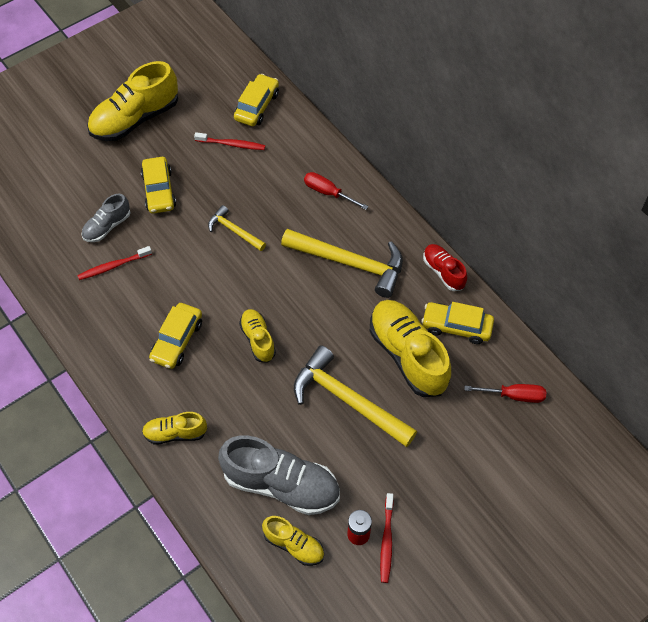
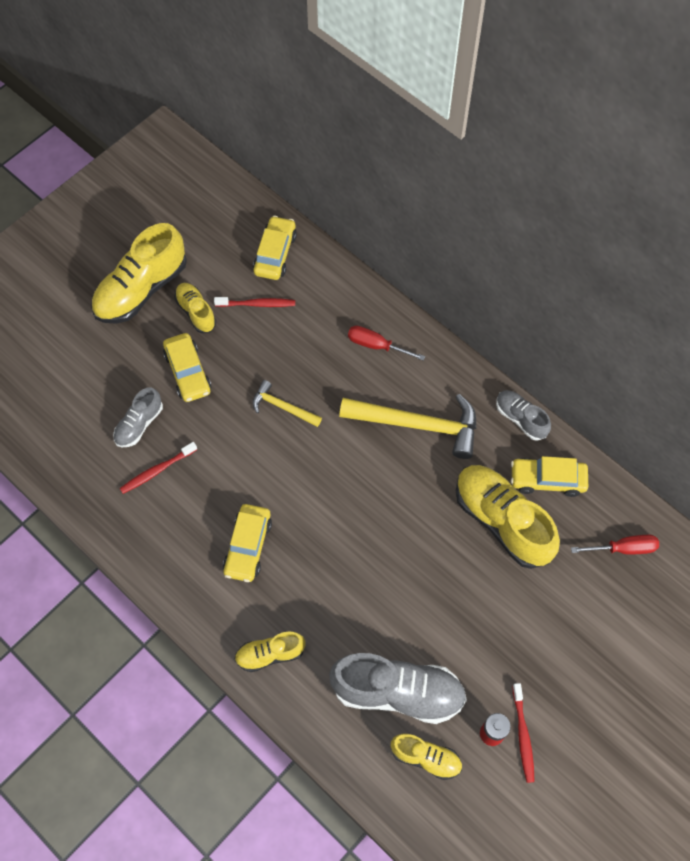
camera: 10 degrees left, 5 degrees up
(258, 339) = (336, 530): yellow shoe -> yellow shoe (196, 312)
(347, 400) = (448, 584): yellow hammer -> none
(443, 272) = (520, 419): red shoe -> grey shoe

